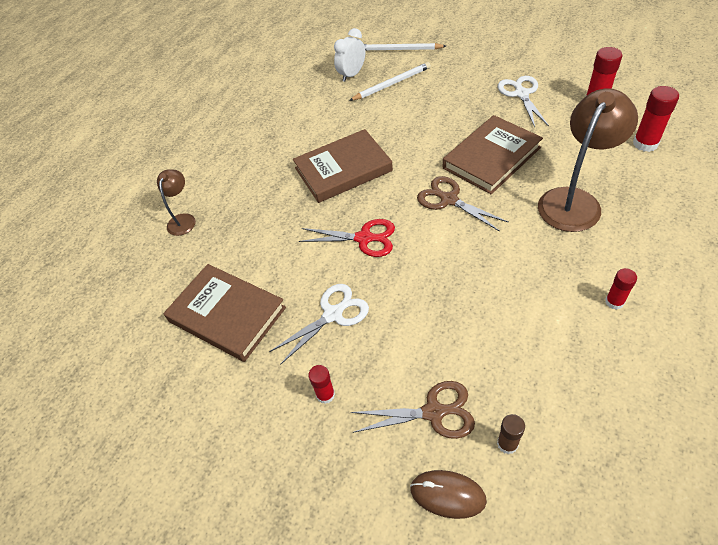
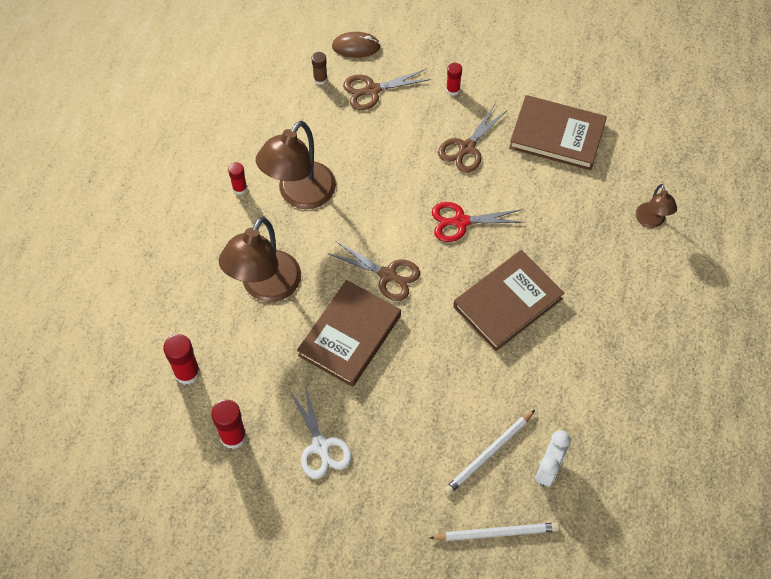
camera: 160 degrees right, 10 degrees up
(333, 314) = (466, 148): white scissors -> brown scissors
(538, 285) = (300, 195): none -> brown lamp

